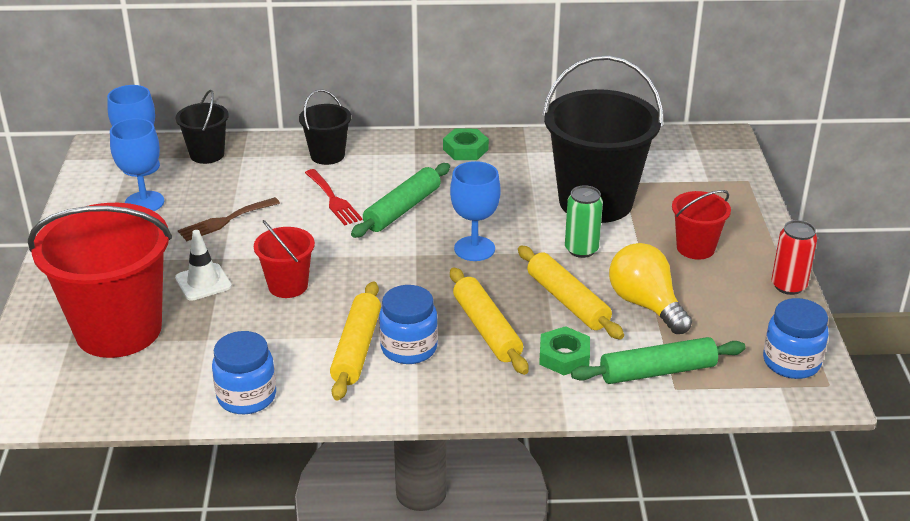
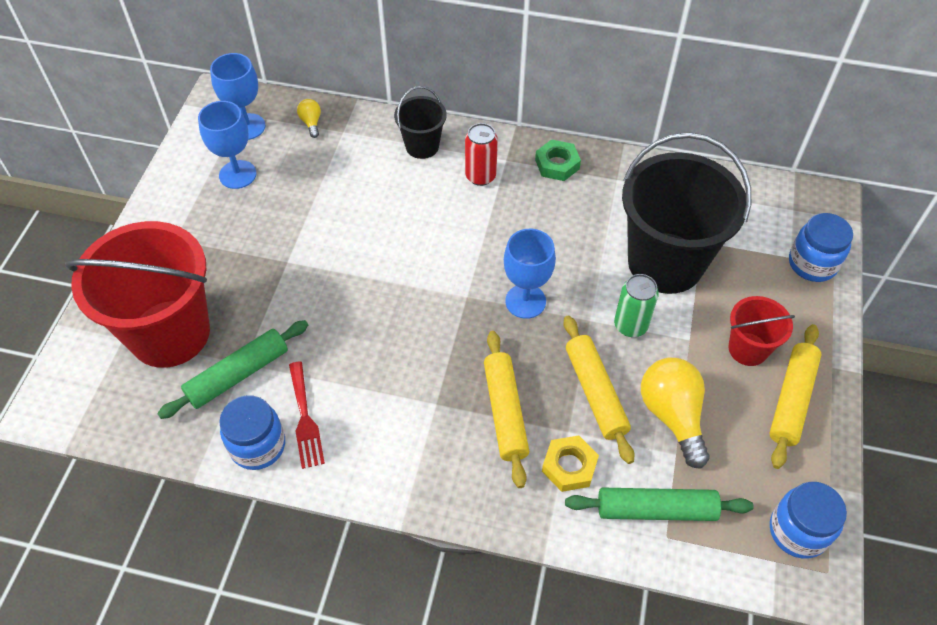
camera: 15 degrees right, 20 degrees up
(203, 282) = (261, 289): white traffic cone -> none
(207, 154) = (311, 123): black bucket -> yellow light bulb
(225, 221) = (303, 213): brown fork -> none
(288, 286) = (336, 311): red bucket -> none
(333, 199) = (410, 206): red fork -> red fork (305, 419)
(356, 349) = (375, 408): yellow rolling pin -> yellow rolling pin (791, 400)
(402, 209) = (472, 233): green rolling pin -> green rolling pin (238, 374)
(409, 348) = (423, 419): blue jar -> blue jar (812, 264)
(564, 356) = (569, 466): green nut -> yellow nut
(788, 286) = (829, 424): red can -> red can (480, 176)

